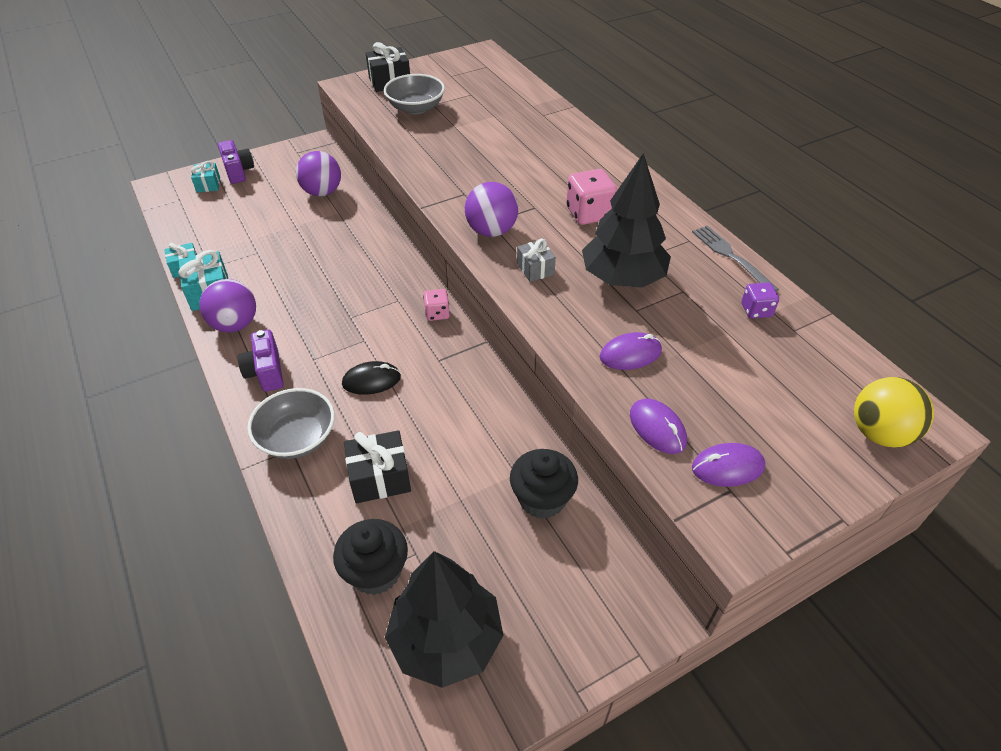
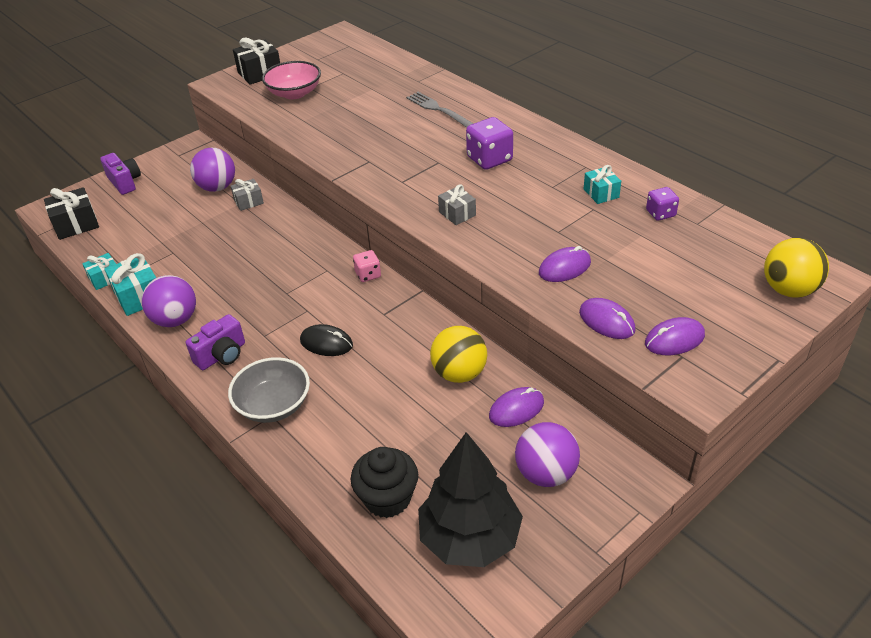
camera: 10 degrees left, 5 degrees down
(208, 185) = (98, 199): turquoise gift -> turquoise gift (601, 193)
(266, 372) = (222, 355): purple camera -> purple camera turned 105 degrees counterclockwise
(347, 212) = (248, 201): none -> grey gift
(371, 380) = (326, 343): black mouse -> black mouse turned 45 degrees clockwise
(380, 477) = (363, 422): black gift -> black gift (76, 224)
(416, 108) = (294, 93): grey bowl -> pink bowl
(491, 231) = (406, 189): purple ball -> purple ball (545, 473)
(495, 444) = (459, 373): none -> yellow ball
(542, 499) = (516, 409): black cupcake -> purple mouse
(589, 213) = (489, 159): pink dice -> purple dice
(622, 278) = (537, 208): black tree -> none
(731, 257) = (626, 174): grey fork -> grey fork (438, 109)

